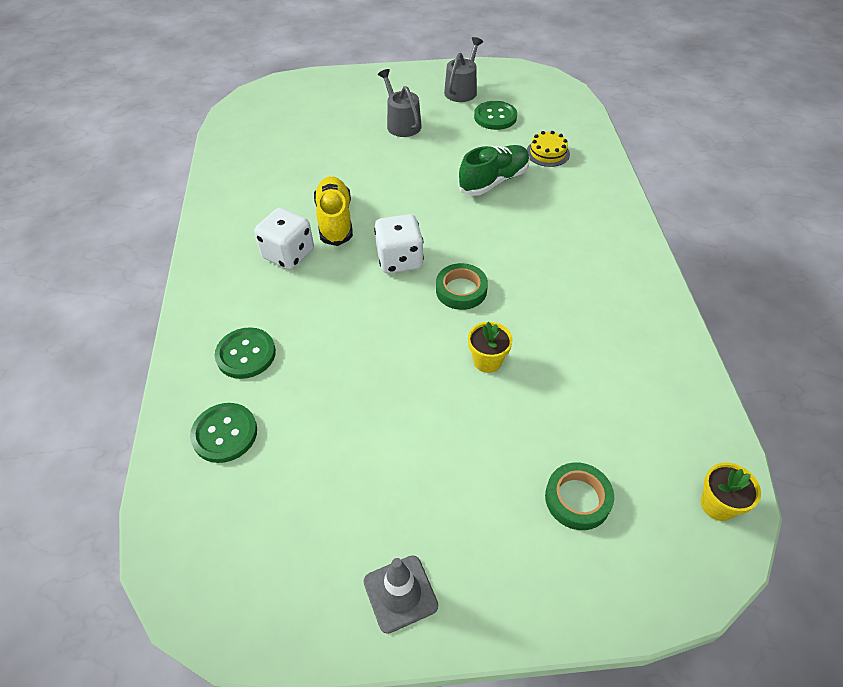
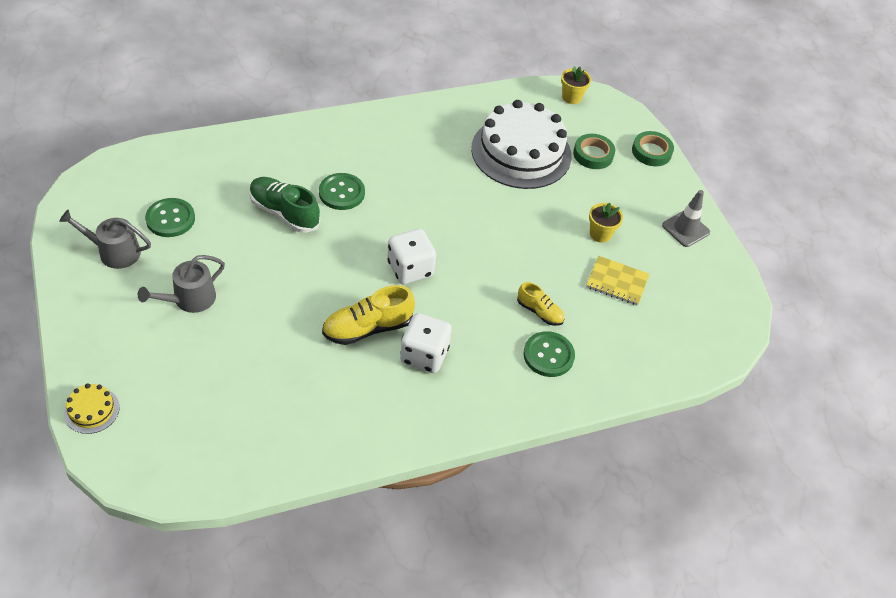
camera: 110 degrees left, 0 degrees up
(225, 434) = (623, 347): green button -> green button (341, 193)
(307, 360) = (539, 312): none -> yellow shoe
(325, 457) = (617, 282): none -> yellow notebook
(461, 290) = (435, 224): green tape -> green tape (651, 152)
(487, 361) = (503, 202): yellow flower pot -> yellow flower pot (600, 234)
(547, 153) = (233, 176): yellow cake -> yellow cake (92, 410)
(582, 402) = (521, 152): none -> white cake

